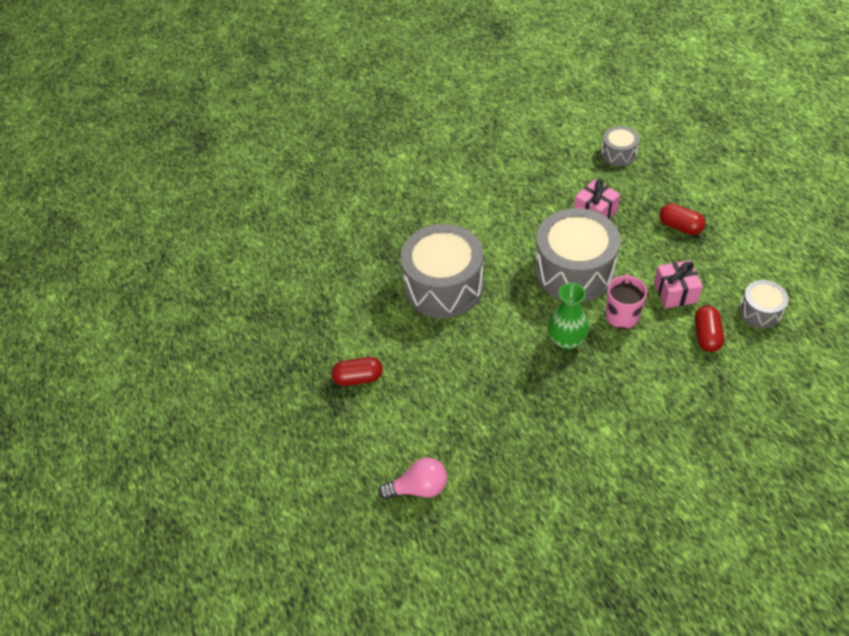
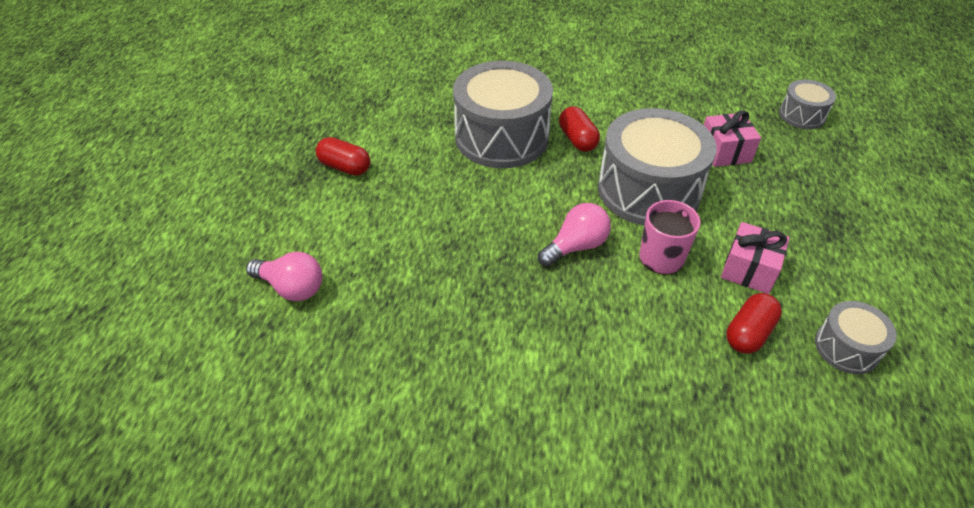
camera: 30 degrees right, 5 degrees down
(566, 340) = (576, 246): green vase -> pink light bulb
(680, 226) = (816, 211): red capsule -> red capsule (577, 139)

